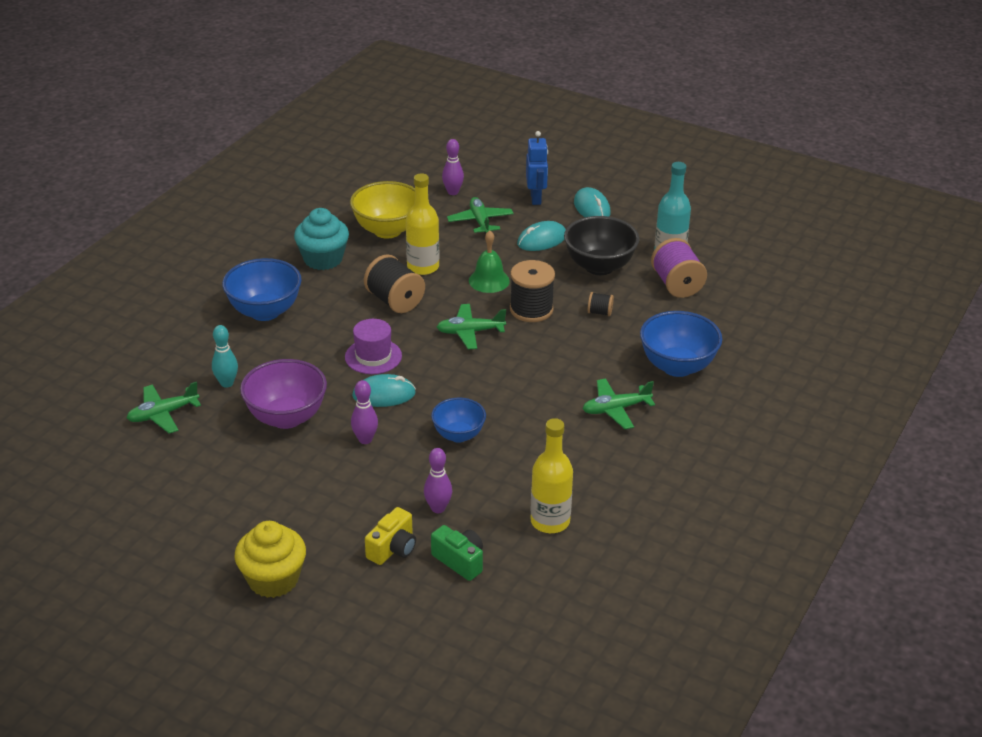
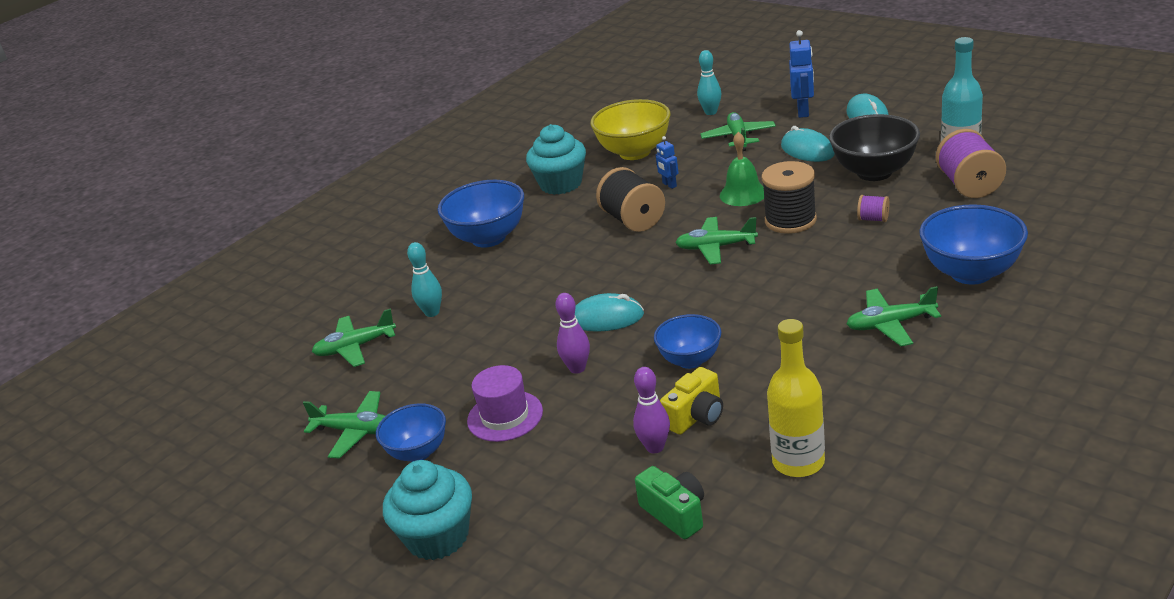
camera: 15 degrees right, 5 degrees down
(182, 491) = (355, 431): none -> green plane
(242, 510) = (418, 452): none -> blue bowl
(273, 579) = (437, 537): yellow cupcake -> turquoise cupcake
(286, 417) = (490, 346): purple bowl -> none
(373, 356) = (600, 278): purple hat -> purple hat (505, 416)
(393, 548) = (591, 498): yellow camera -> yellow camera (696, 416)
(423, 267) = (669, 185): yellow bottle -> blue robot
(453, 192) = (711, 112): purple bowling pin -> turquoise bowling pin
(542, 240) = (807, 150): turquoise mouse -> turquoise mouse turned 75 degrees clockwise
(600, 312) = (873, 219): black spool -> purple spool

